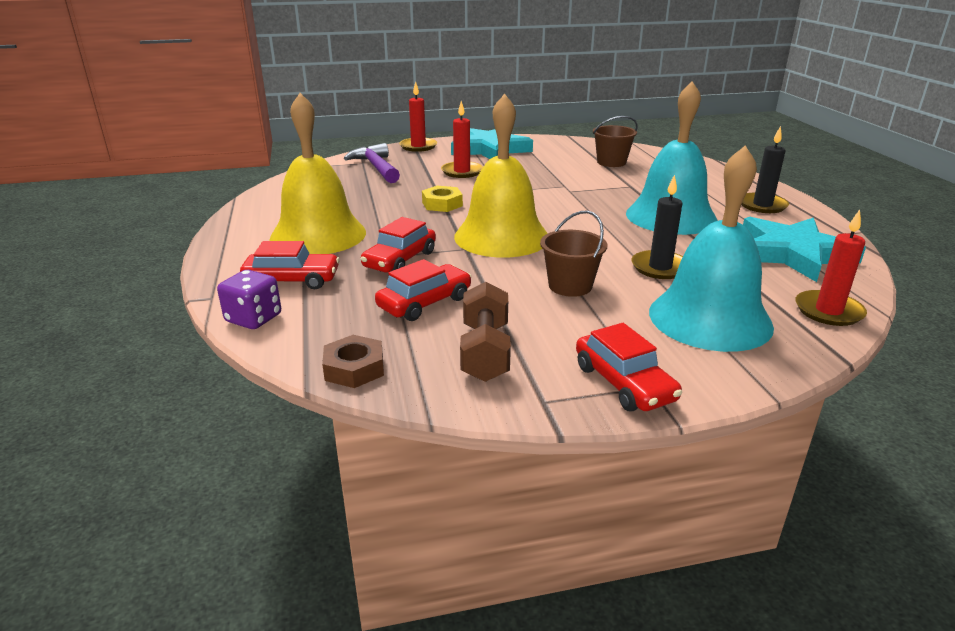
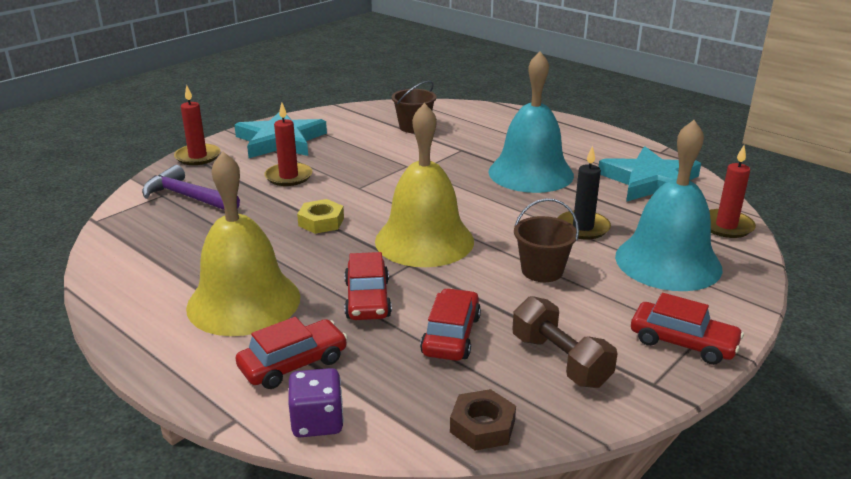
camera: 35 degrees left, 0 degrees up
(762, 205) = (581, 141): black candle -> none

